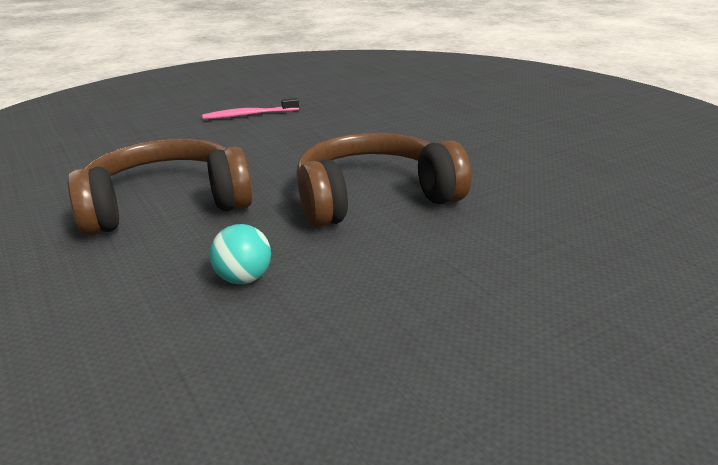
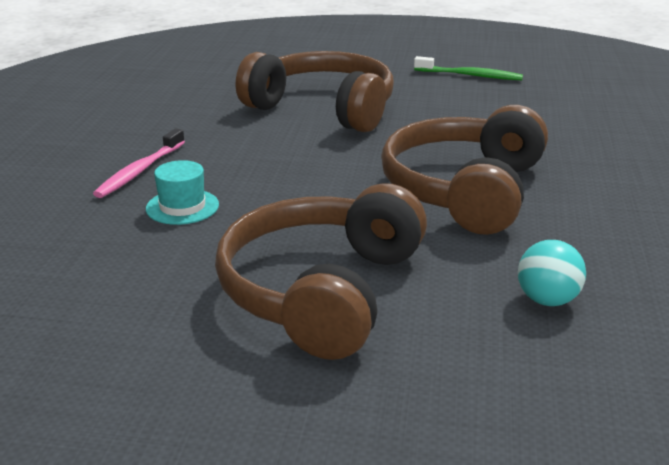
camera: 50 degrees left, 0 degrees up
(221, 138) = (182, 207): none -> turquoise hat
(419, 120) = (323, 108): none -> brown headphones
(582, 135) = (470, 75): none -> green toothbrush

